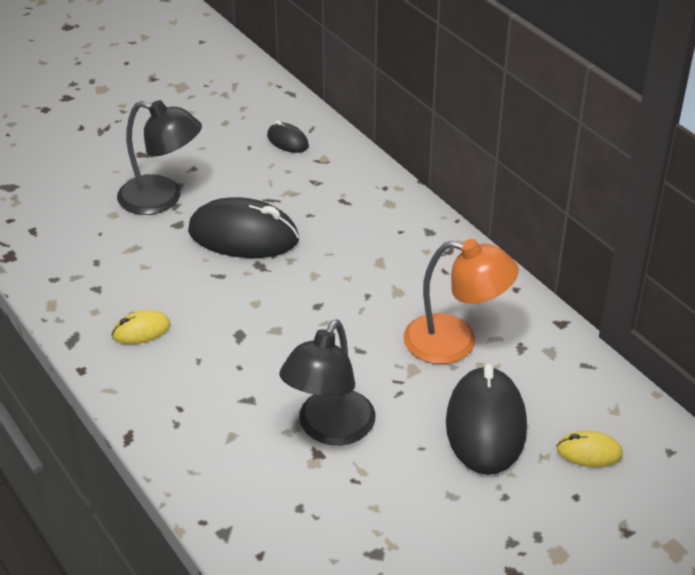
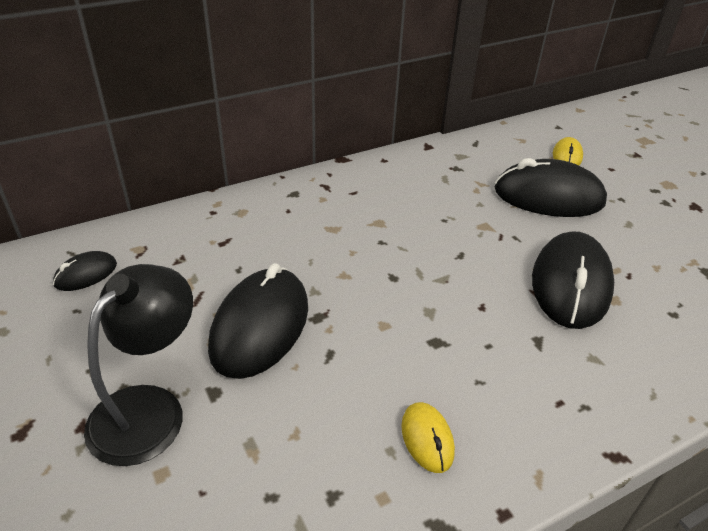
camera: 85 degrees left, 0 degrees up
(329, 429) = (570, 285): black lamp -> black mouse
(455, 342) = (450, 198): orange lamp -> none

